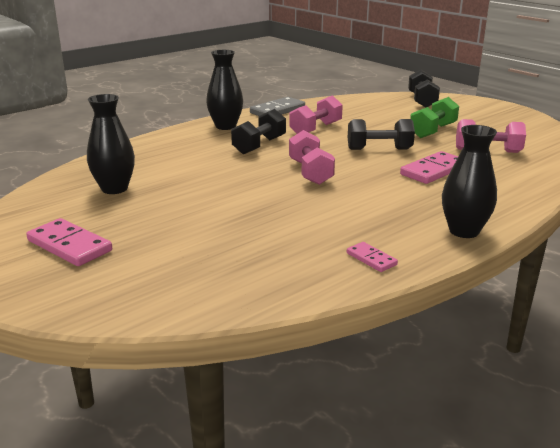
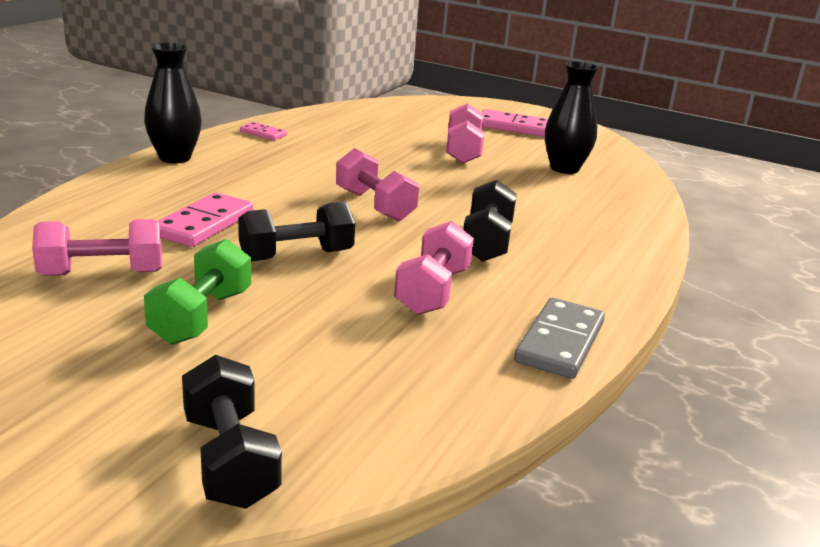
camera: 155 degrees right, 0 degrees up
(179, 215) = (463, 151): none -> pink dumbbell
(225, 126) = (591, 278): black vase -> none

